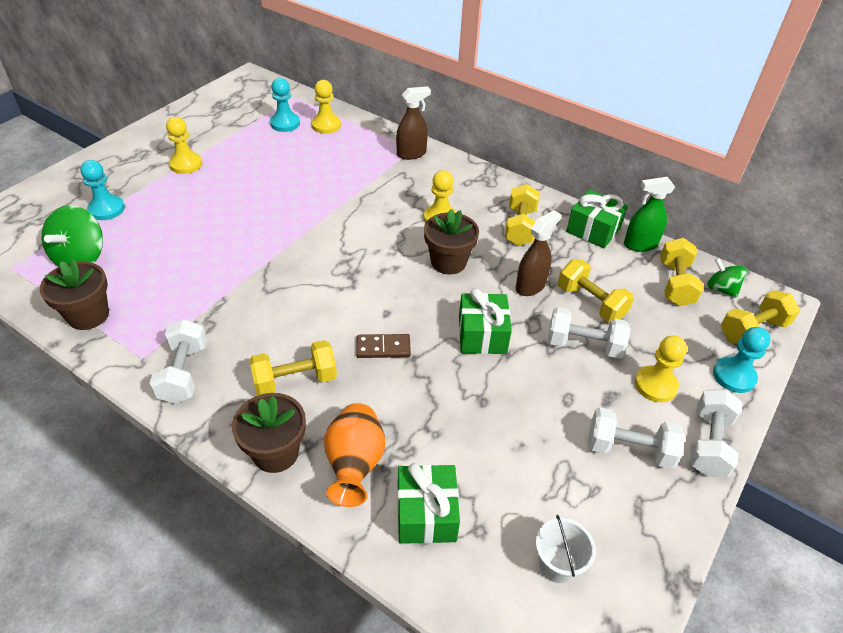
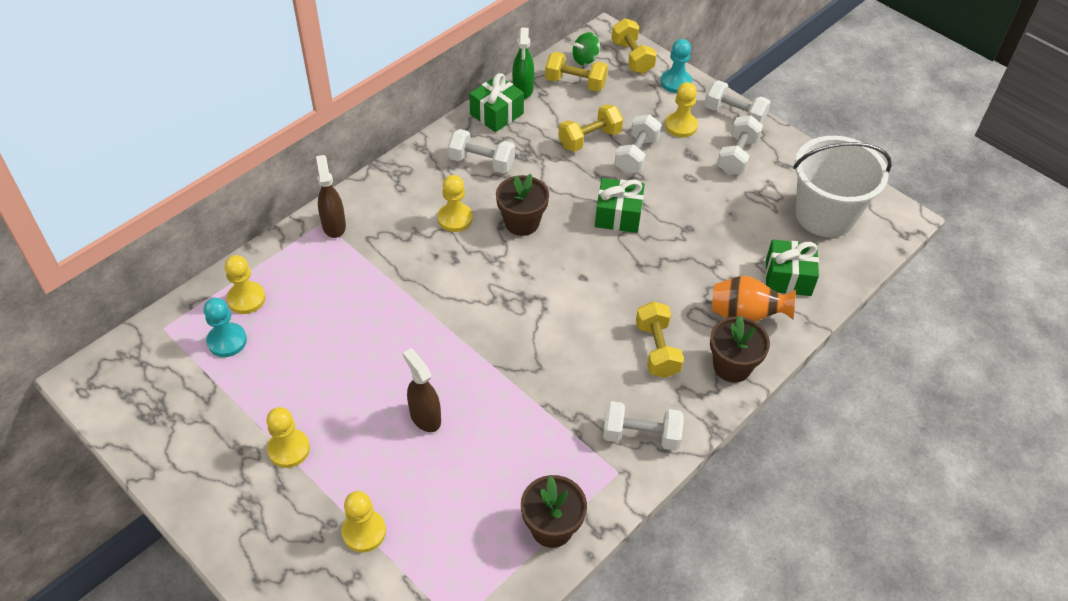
camera: 80 degrees left, 5 degrees up
(81, 258) = (454, 548): green spinning top -> none
(106, 209) = (364, 532): turquoise pawn -> yellow pawn
(383, 348) = (625, 284): brown domino -> none
(520, 227) = (481, 162): yellow dumbbell -> white dumbbell
(530, 286) = (563, 172): brown spray bottle -> brown spray bottle (425, 417)
(557, 564) = (825, 215): white bucket -> white bucket, size x2.30

